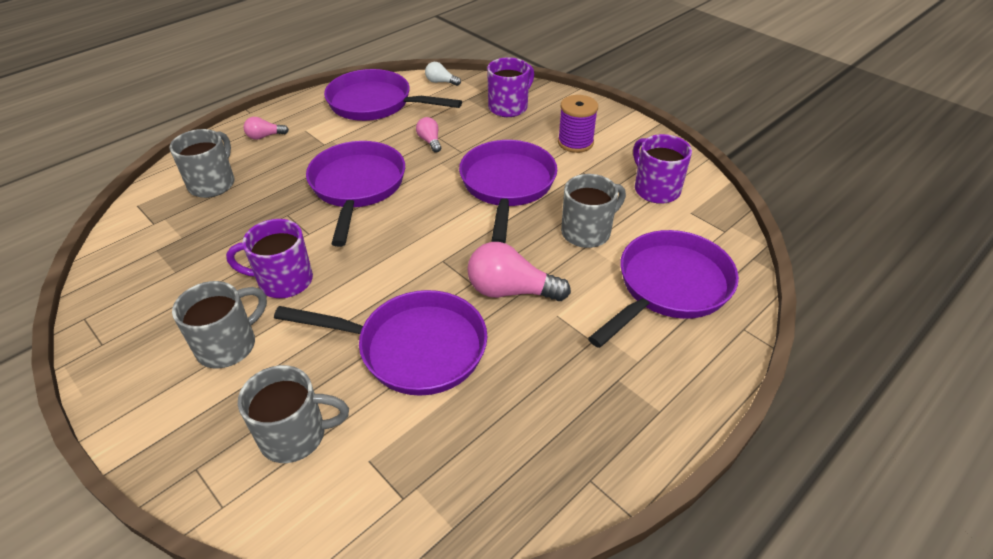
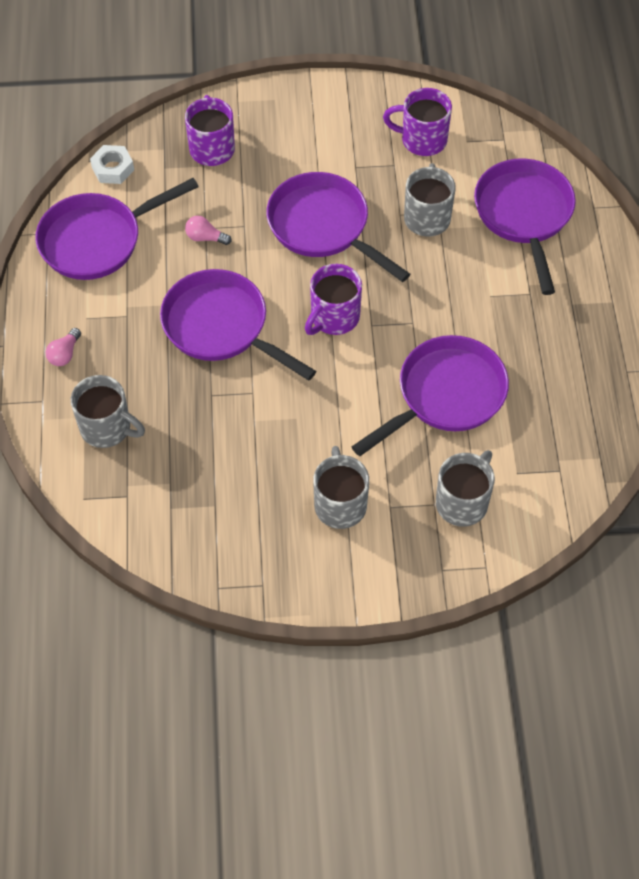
camera: 50 degrees left, 15 degrees up
(213, 184) = (107, 428): grey mug -> grey mug turned 150 degrees clockwise
(283, 281) = (298, 437): purple mug -> purple mug (334, 317)
(440, 82) = (113, 168): white light bulb -> white nut
(510, 291) = (443, 305): pink light bulb -> none
(575, 142) = (313, 142): purple spool -> none

